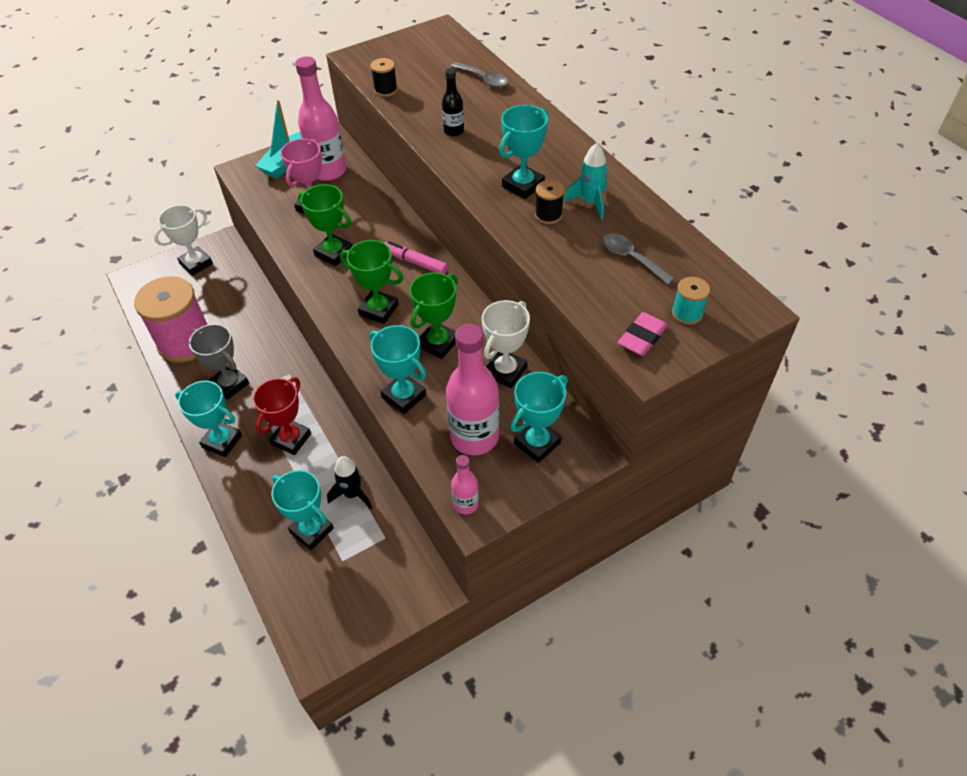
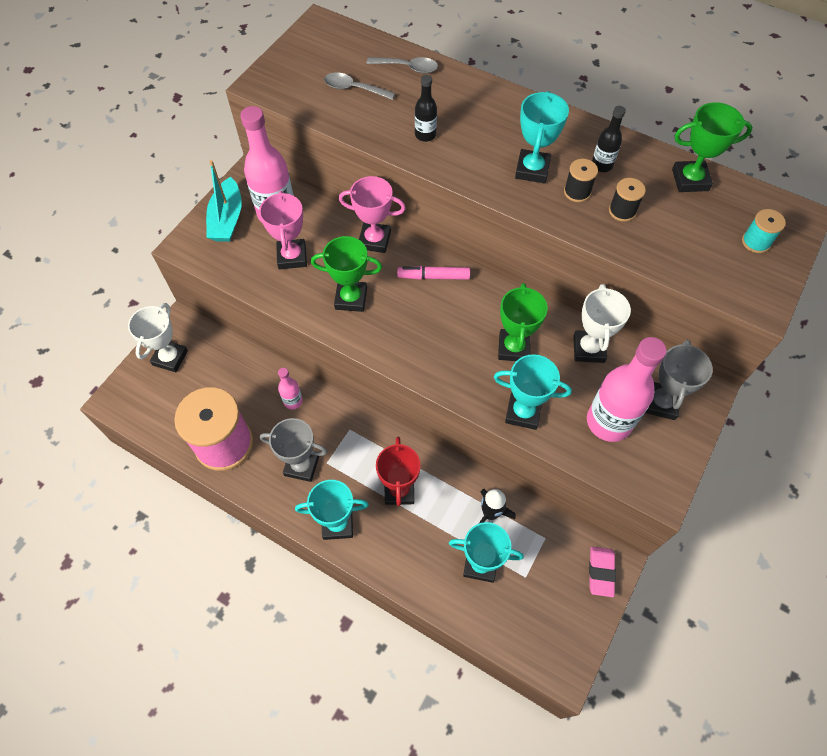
camera: 30 degrees left, 10 degrees up
(379, 310) = (437, 339): green trophy -> green trophy (690, 180)
(385, 90) = (323, 112): black spool -> black spool (622, 211)
(389, 218) = (374, 240): none -> pink trophy
(466, 504) = (646, 485): pink bottle -> pink bottle (293, 401)
(537, 443) = (660, 403): turquoise trophy -> grey trophy
(590, 202) = (601, 165): turquoise rocket -> black bottle
(631, 258) = (675, 207): grey spoon -> grey spoon (354, 89)
(642, 337) = (739, 280): pink eraser -> pink eraser (601, 572)

